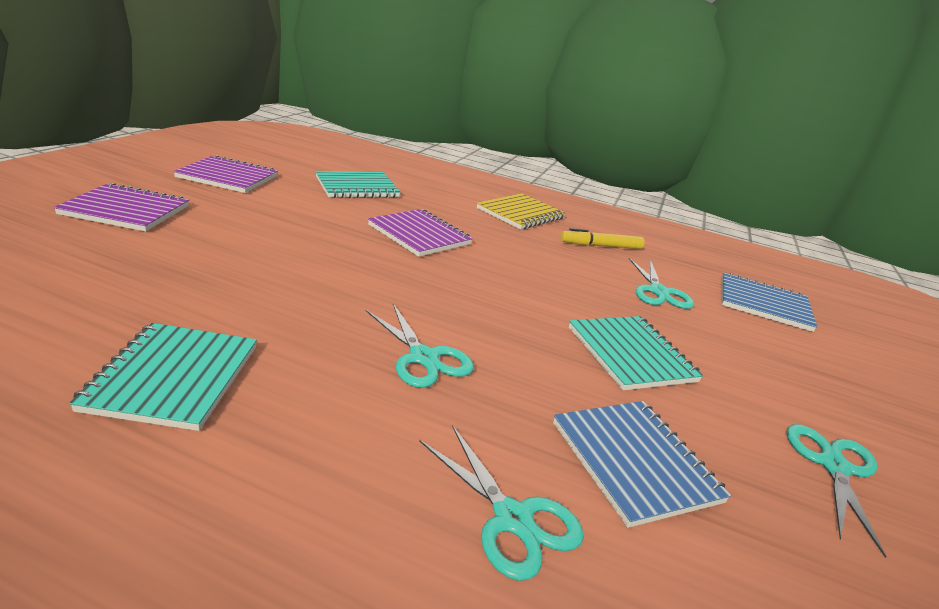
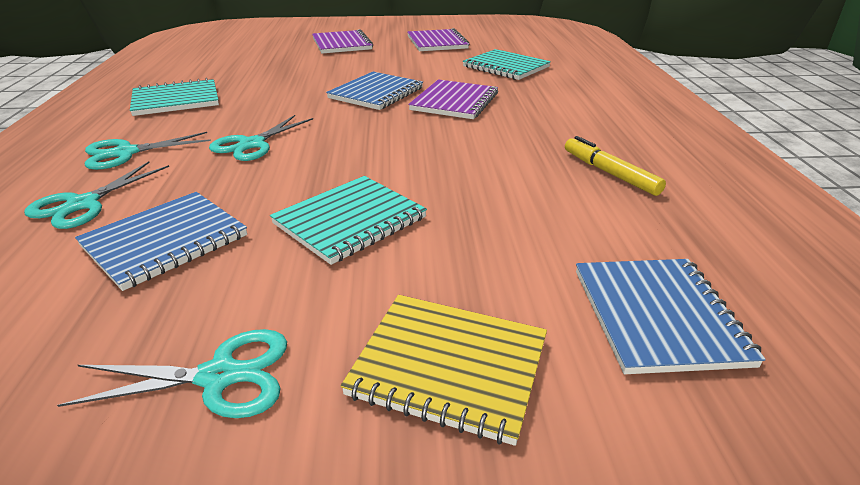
camera: 70 degrees right, 5 degrees up
(348, 254) = (376, 93): none -> blue notebook
(520, 214) = (604, 123): yellow notebook -> yellow notebook (448, 367)
(658, 292) = (538, 222): turquoise scissors -> turquoise scissors (126, 153)

